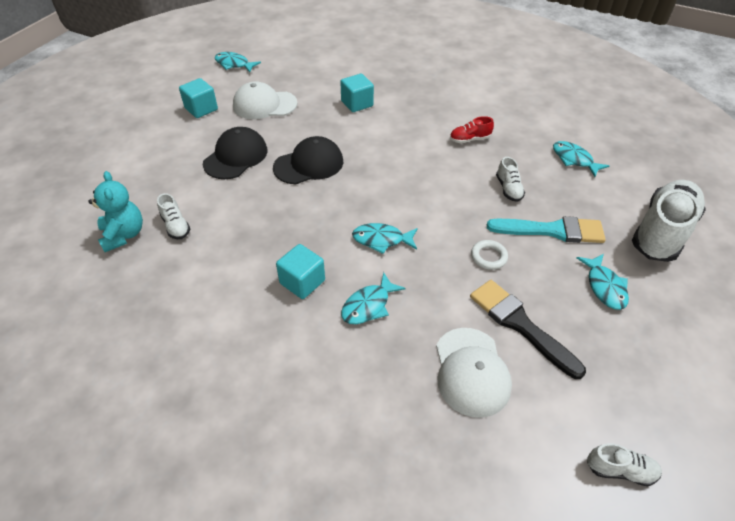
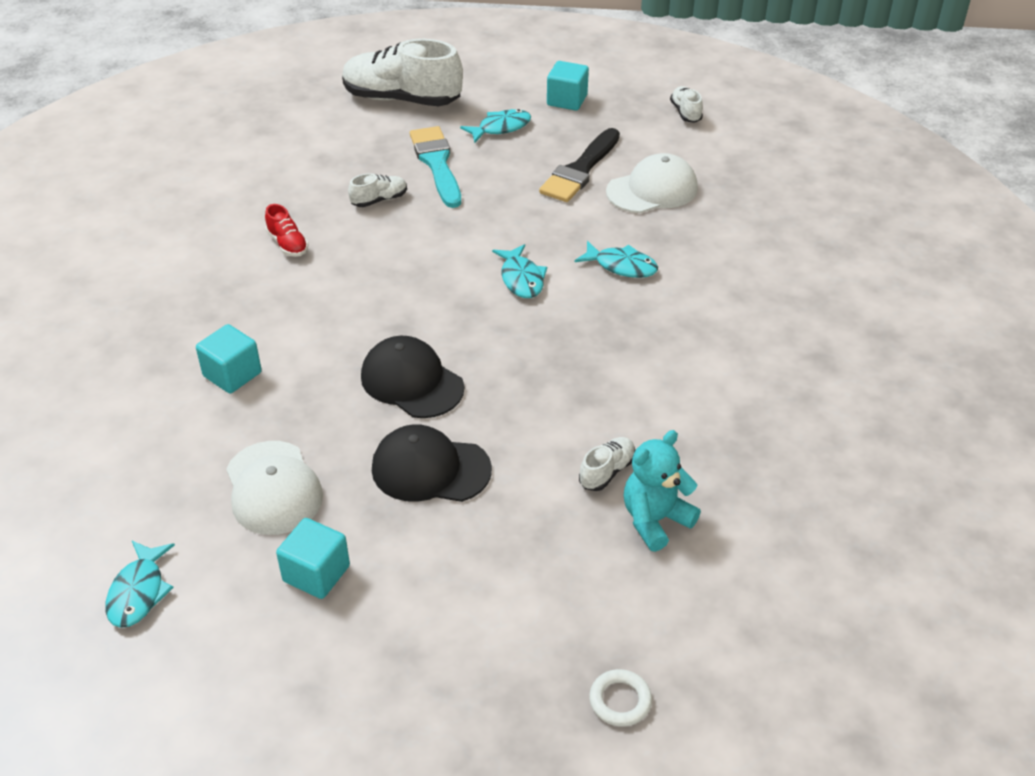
camera: 110 degrees left, 5 degrees down
(302, 282) = (622, 322): turquoise cube -> turquoise cube (567, 100)
(488, 257) = (502, 199): white ring -> white ring (620, 701)
(574, 159) = (298, 159): turquoise fish -> none

